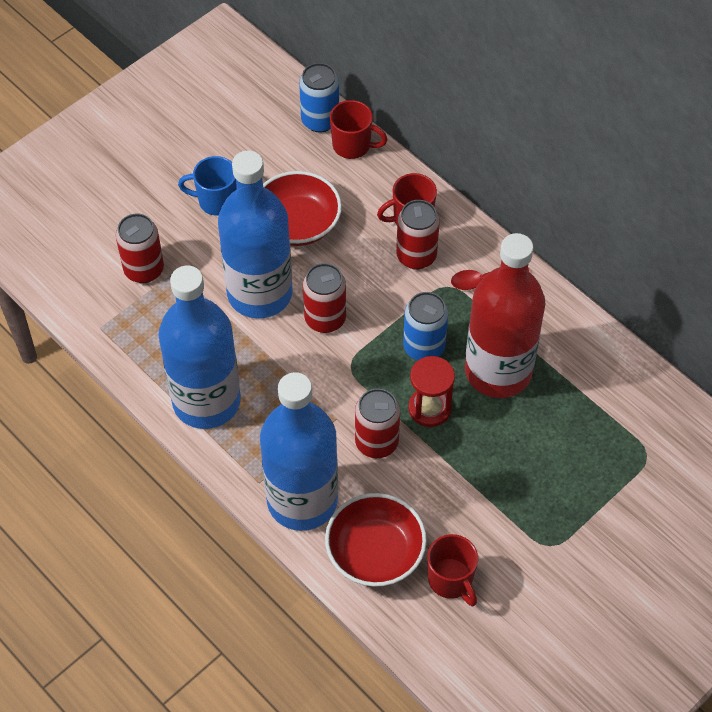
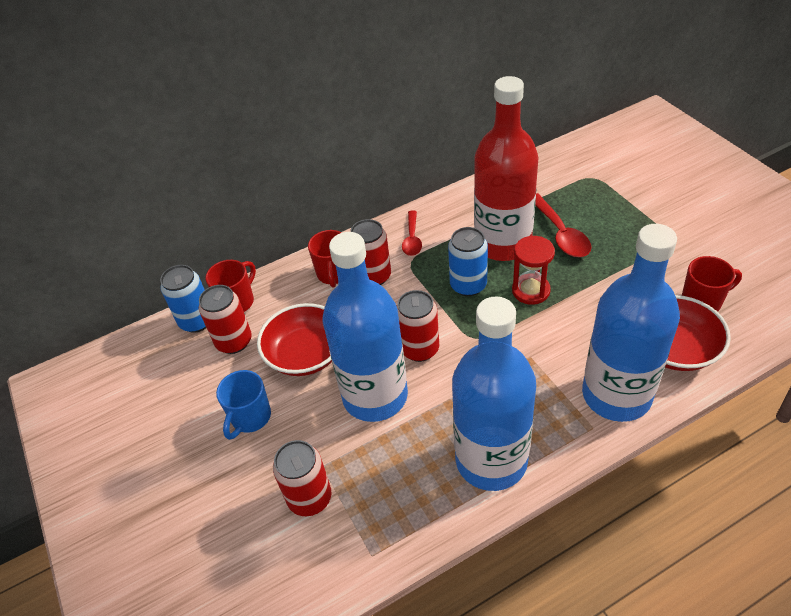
camera: 70 degrees left, 10 degrees down
(376, 442) = (560, 331): red can -> red can (234, 341)
(530, 428) = (560, 233): none -> red spoon

